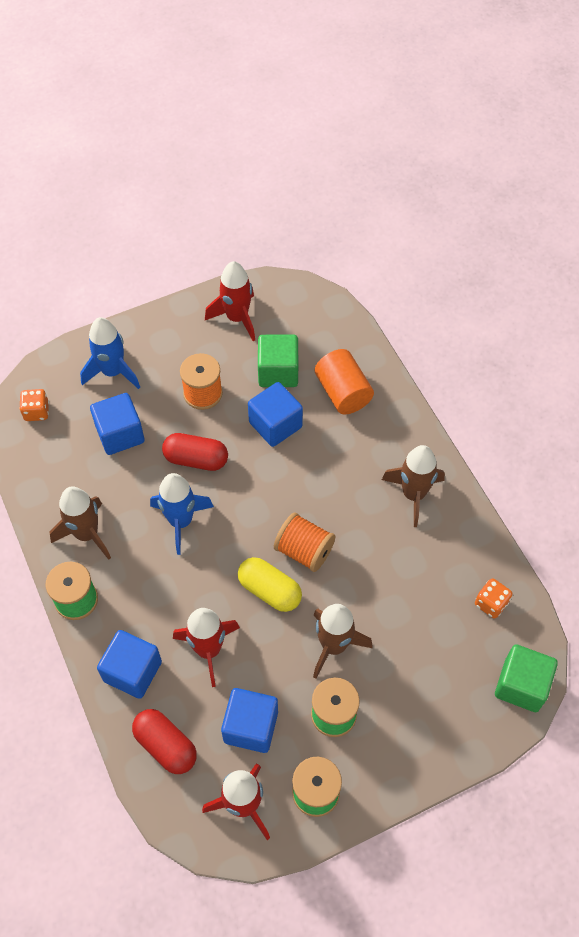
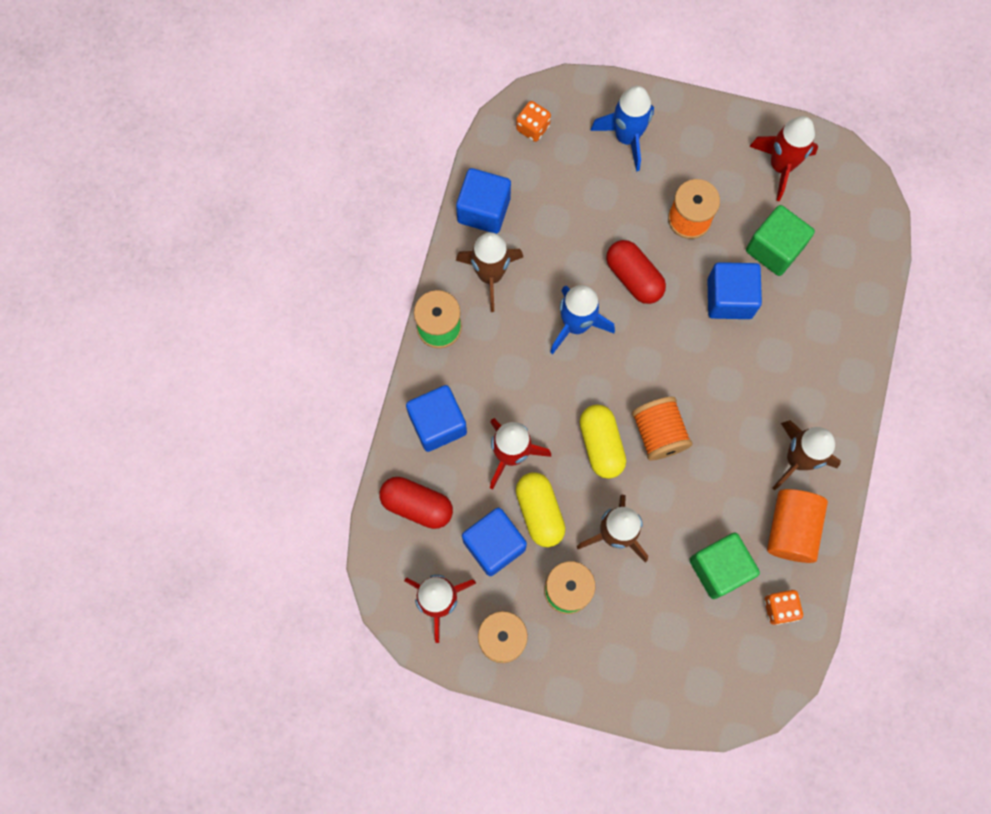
camera: 40 degrees right, 15 degrees up
(120, 434) = (587, 203): blue cube -> blue cube (484, 210)
(166, 745) = (417, 505): red capsule -> red capsule turned 60 degrees counterclockwise
(265, 674) = (539, 512): none -> yellow capsule
(343, 392) = (816, 314): orange cylinder -> orange cylinder (791, 529)
(521, 685) = (743, 696): green cube -> green cube (719, 568)

